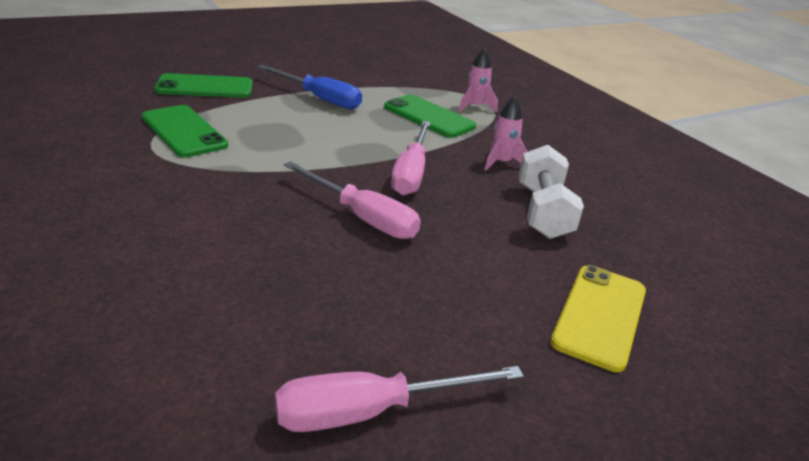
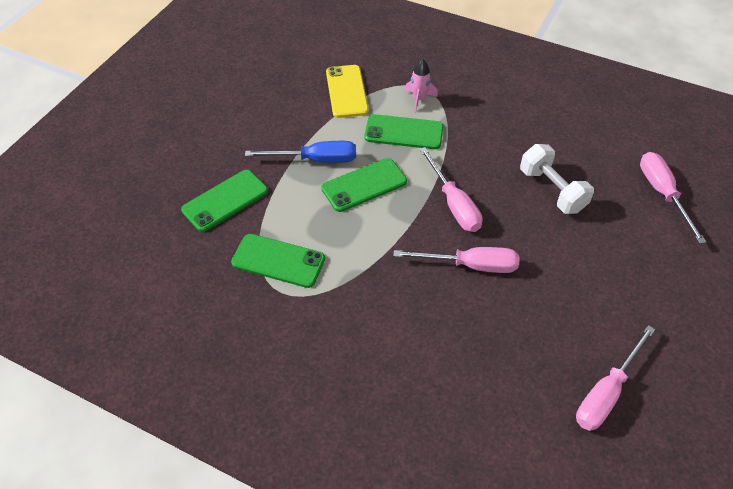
camera: 30 degrees left, 20 degrees up
(339, 127) = (364, 185): none -> green phone
(501, 163) = (490, 156): pink rocket -> none
(600, 316) = (642, 258): yellow phone -> yellow phone (346, 91)
(700, 278) = (662, 194): none -> pink screwdriver

